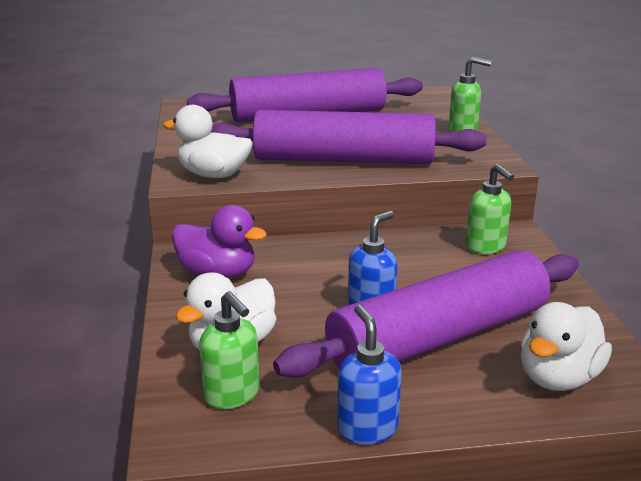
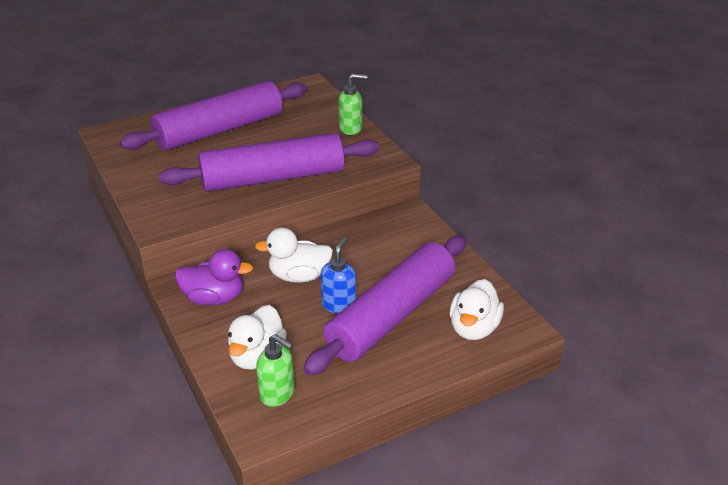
camera: 20 degrees left, 10 degrees up
(213, 175) = (179, 215): white duck -> white duck (299, 276)
(367, 428) = (373, 394): blue soap dispenser -> none
(486, 247) = (395, 230): green soap dispenser -> none

